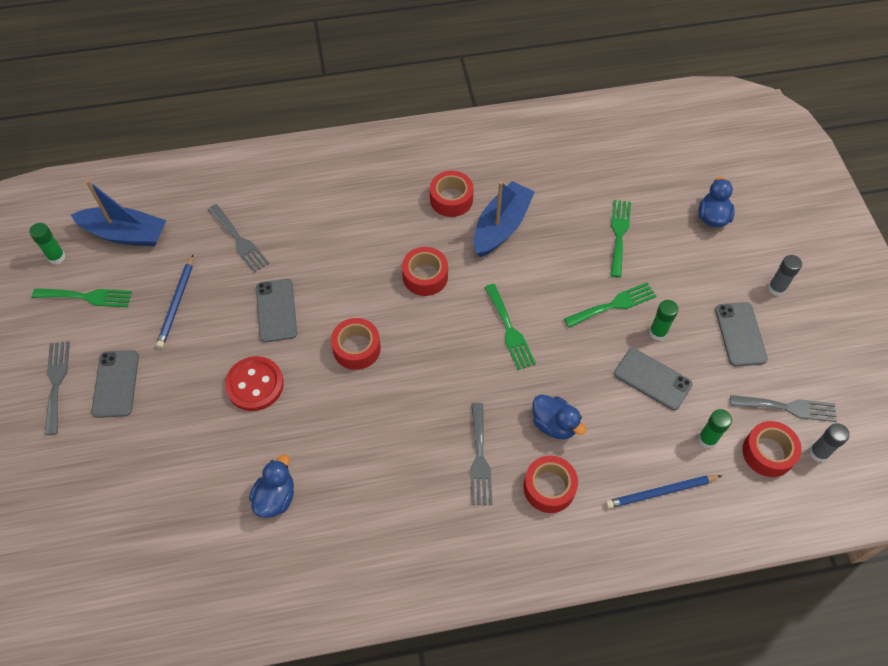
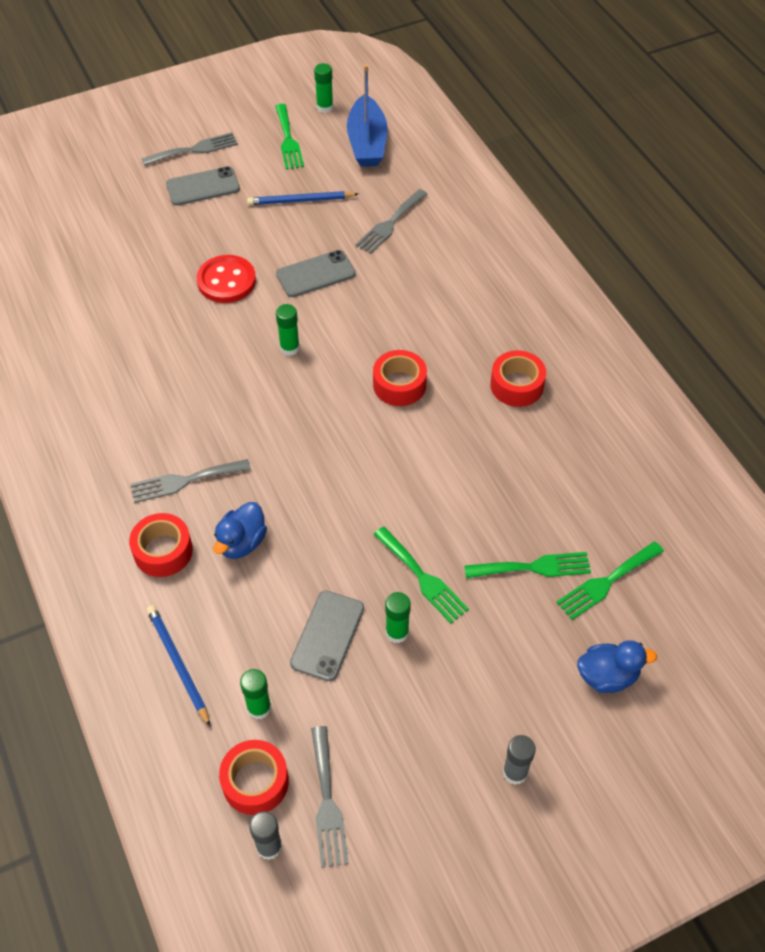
camera: 75 degrees right, 5 degrees down
(275, 497) = (111, 328): blue duck -> none
(356, 348) = (289, 348): red tape -> green glue stick
(501, 226) = (496, 441): blue boat -> none
(509, 330) = (353, 477): green fork -> green fork (606, 582)
(740, 334) = (424, 731): grey phone -> none

